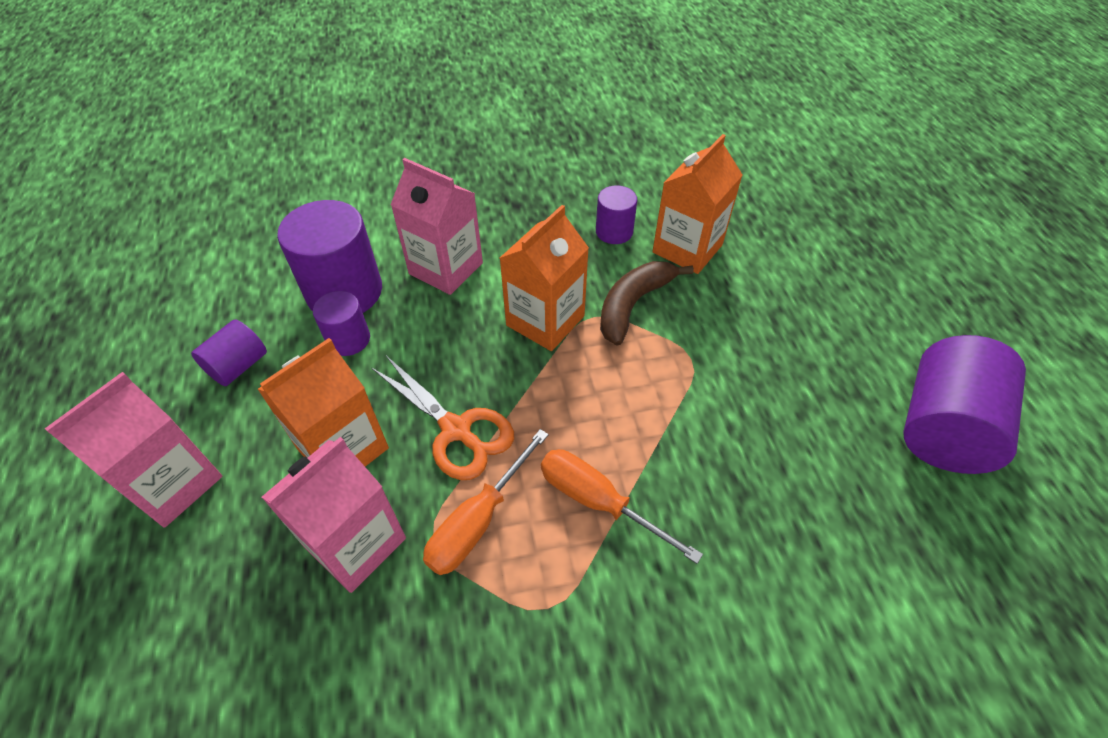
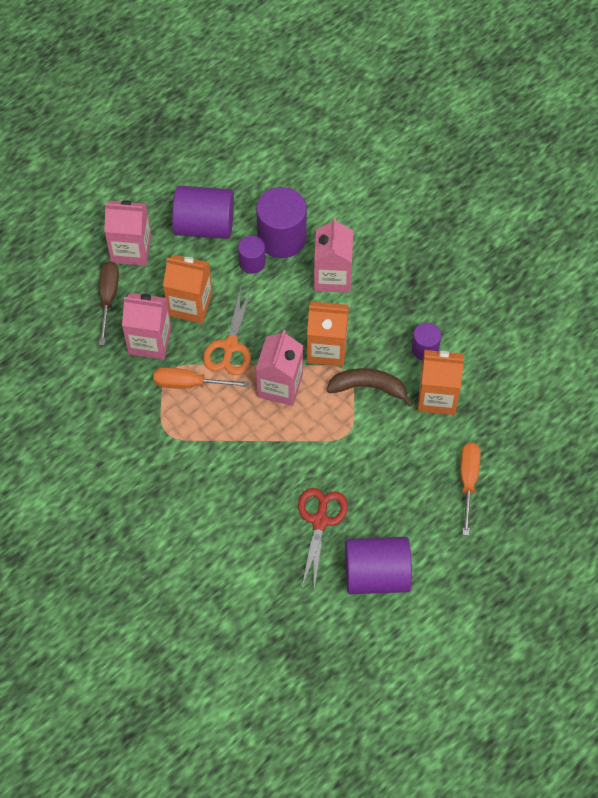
camera: 60 degrees right, 10 degrees up
(221, 568) = (108, 298): none -> brown screwdriver
(238, 366) = (204, 225): purple cylinder -> purple cylinder, size x1.86
(565, 399) = (280, 385): none -> pink carton
(598, 502) = (230, 429): orange screwdriver -> orange screwdriver (468, 481)
(824, 456) = (320, 521): none -> red scissors

